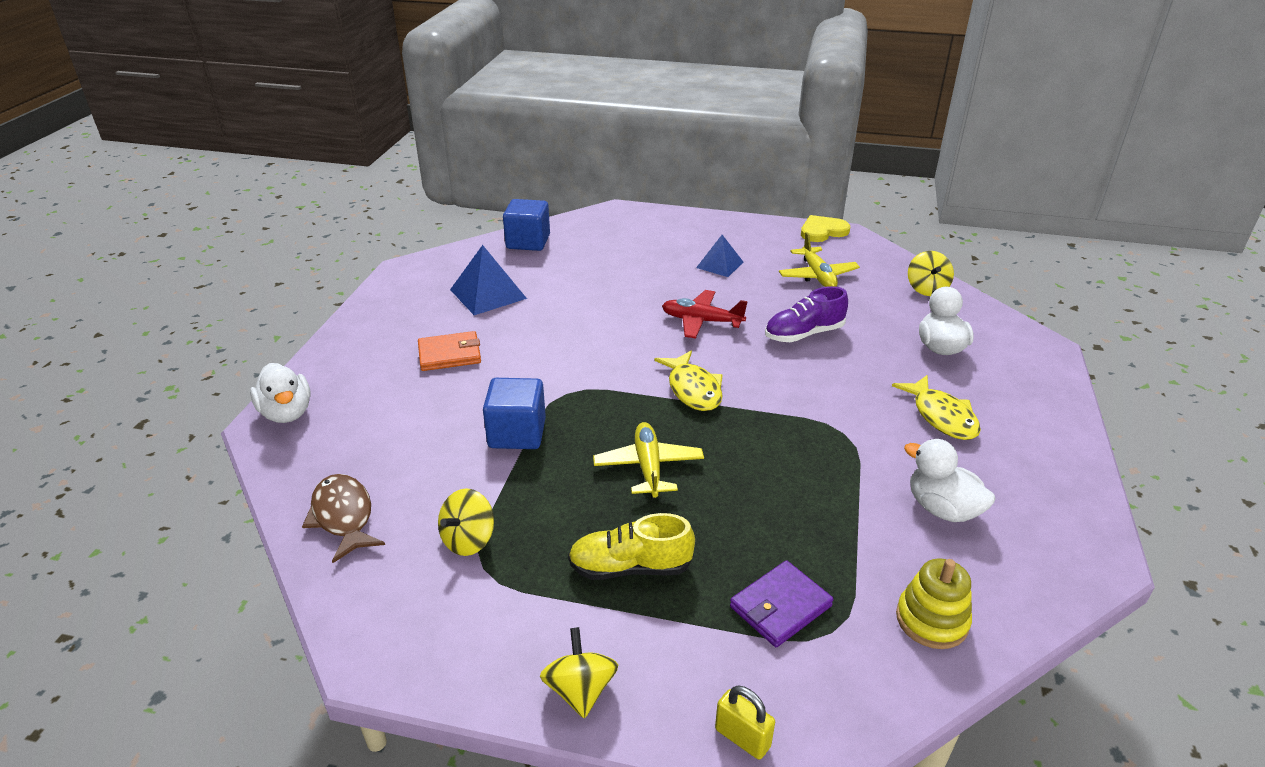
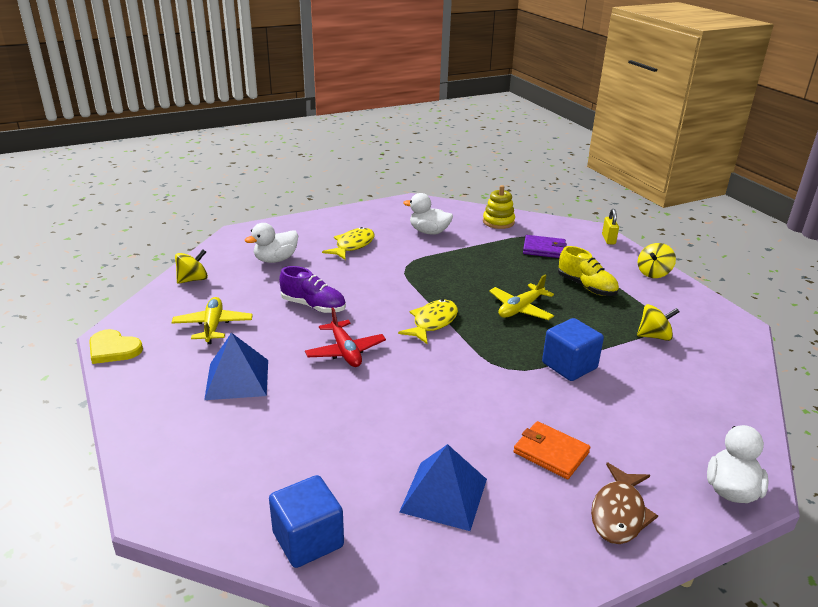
camera: 130 degrees left, 5 degrees down
(343, 517) = (722, 387): brown fish -> brown fish (619, 513)
(719, 264) = (237, 379): blue pyramid -> blue pyramid, size x1.54
(817, 276) = (213, 326): yellow plane -> yellow plane turned 45 degrees counterclockwise
(942, 509) = (429, 232): white duck -> white duck turned 105 degrees clockwise

